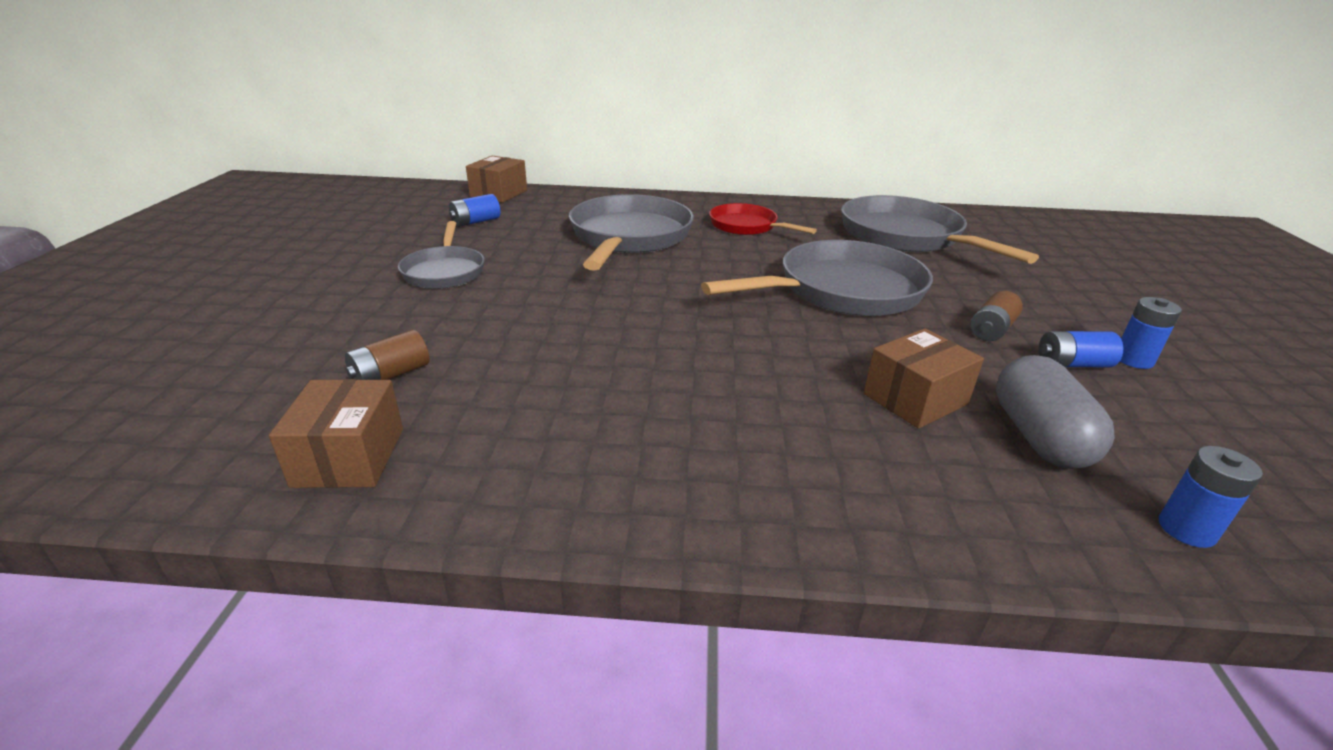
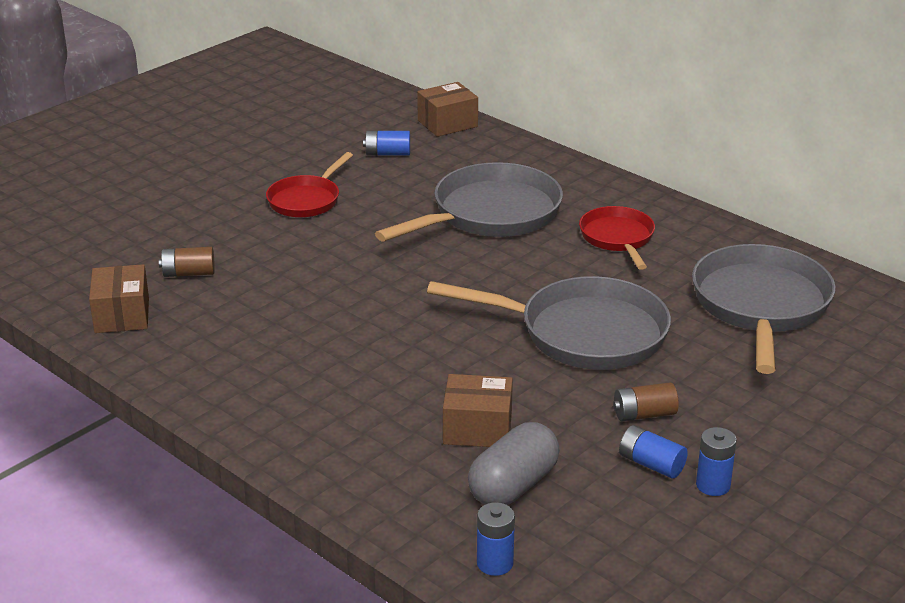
camera: 40 degrees right, 0 degrees up
(349, 457) = (122, 315): brown box -> brown box turned 45 degrees counterclockwise
(444, 271) = (306, 200): grey pan -> red pan

